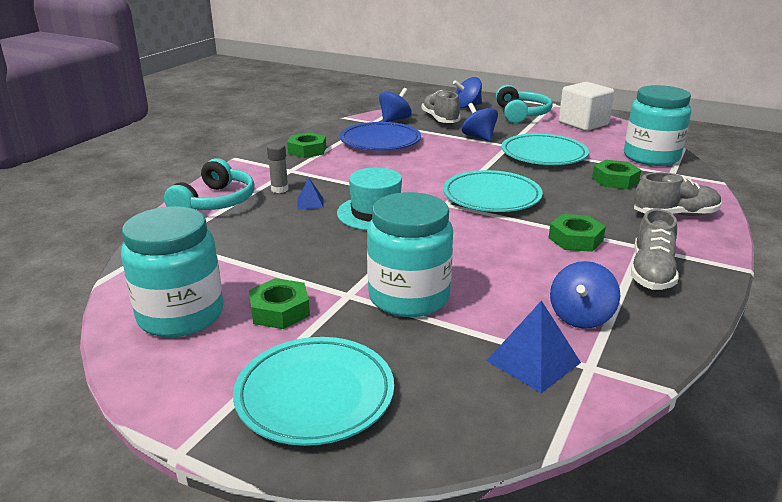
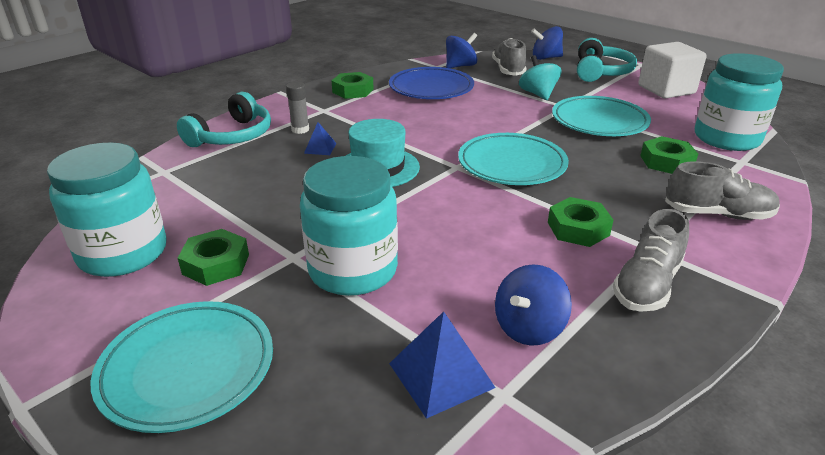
camera: 15 degrees right, 5 degrees up
(479, 137) = (538, 94): blue spinning top -> turquoise spinning top

